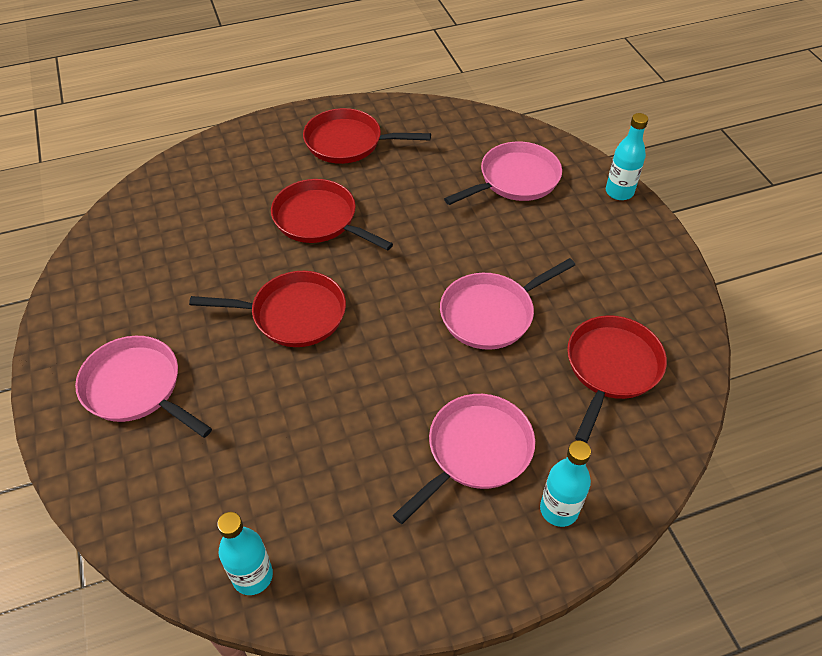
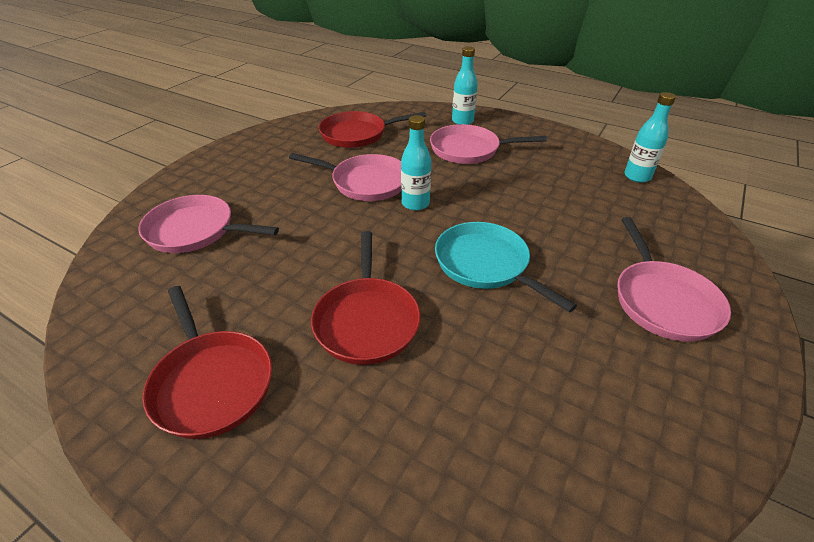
camera: 130 degrees left, 10 degrees down
(293, 314) = (485, 264): red pan -> turquoise pan
(619, 192) = (175, 180): turquoise bottle -> turquoise bottle (415, 204)

